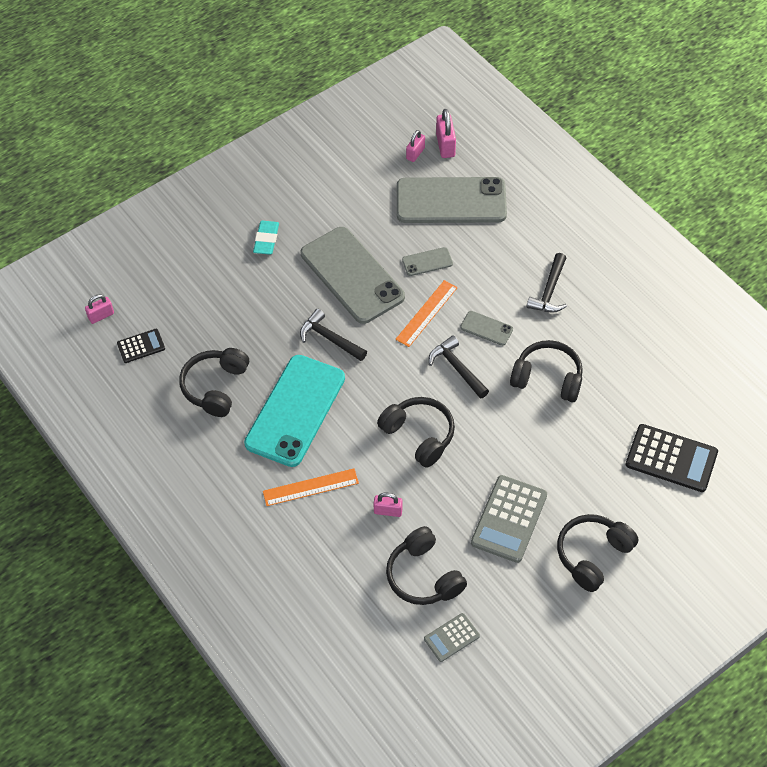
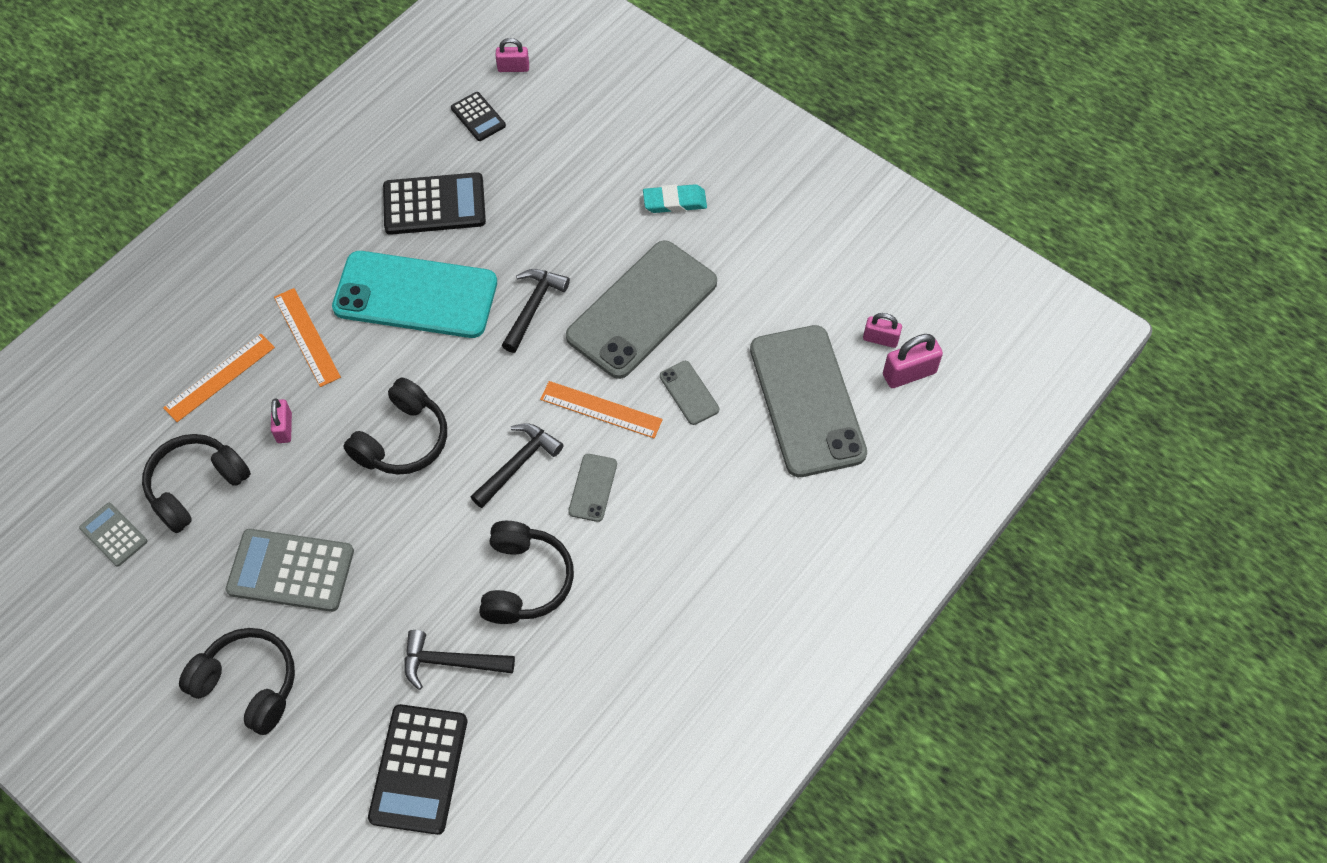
camera: 75 degrees right, 5 degrees up
(101, 316) = (513, 68): pink padlock -> pink padlock turned 45 degrees counterclockwise
(215, 387) = (434, 205): black headphones -> black calculator
(330, 551) = (219, 377): none -> orange ruler
(549, 291) = (679, 558): black hammer -> black hammer (451, 662)

